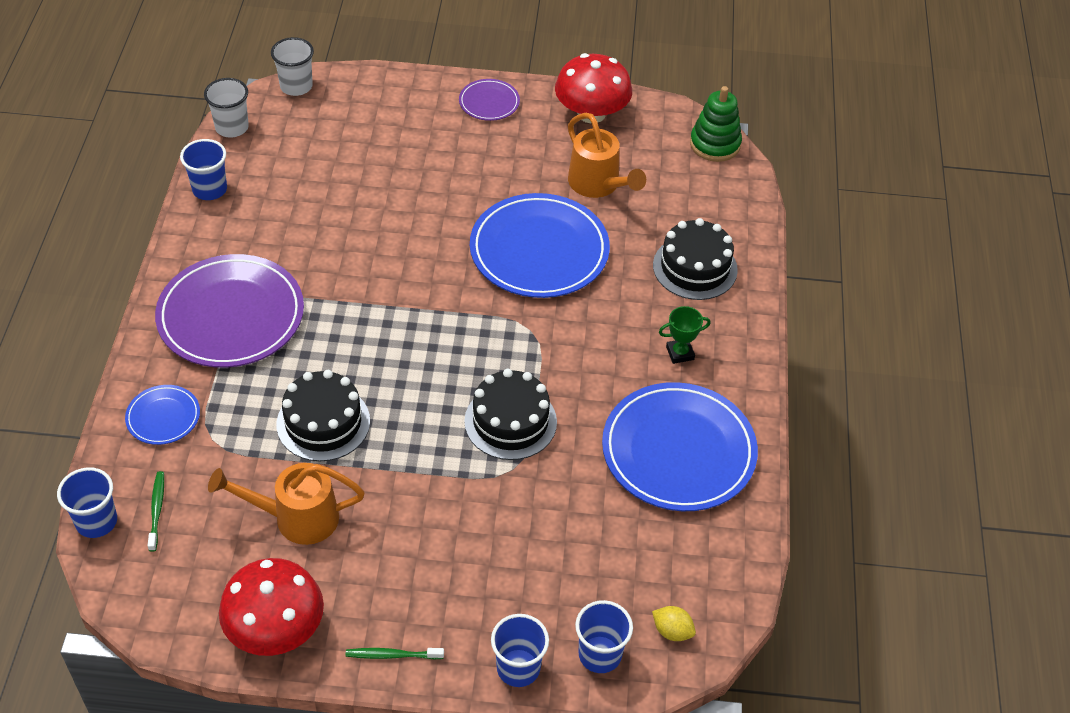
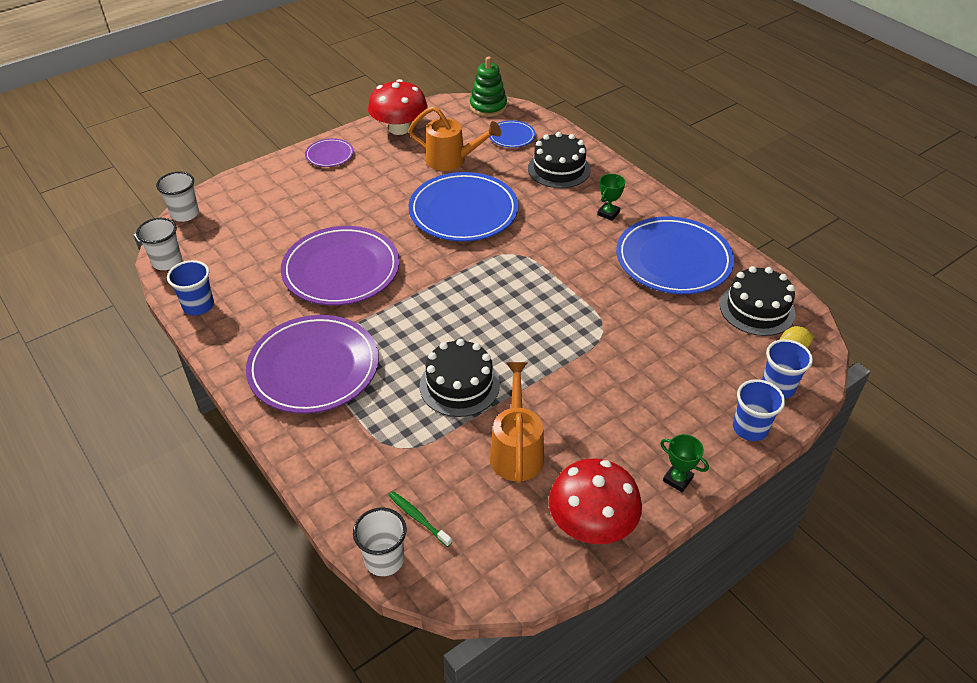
camera: 40 degrees left, 5 degrees down
(96, 521) = (384, 559): blue cup -> white cup
(163, 417) = (346, 459): blue plate -> blue plate (511, 136)
(296, 518) = (516, 450): orange watering can -> orange watering can turned 135 degrees clockwise
(358, 236) = (341, 270): none -> purple plate
(392, 655) = (677, 479): green toothbrush -> green trophy
(510, 421) = (568, 306): black cake -> black cake (757, 309)

